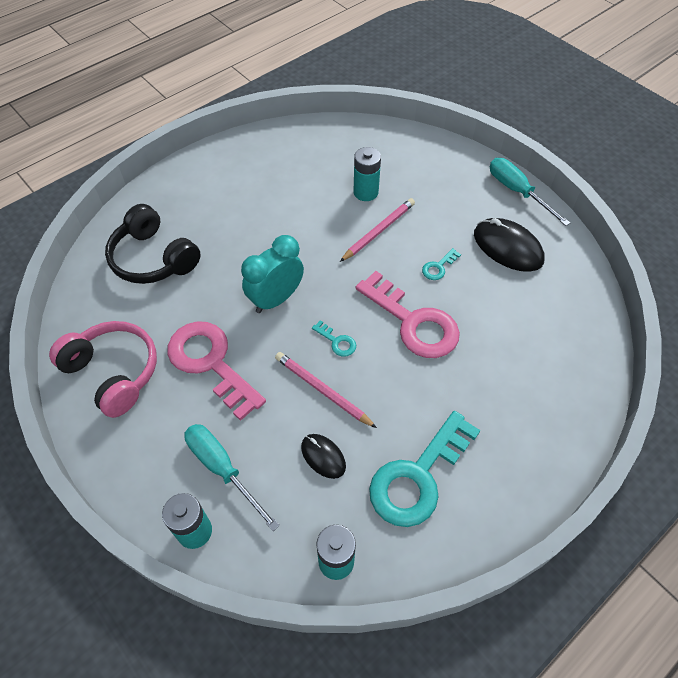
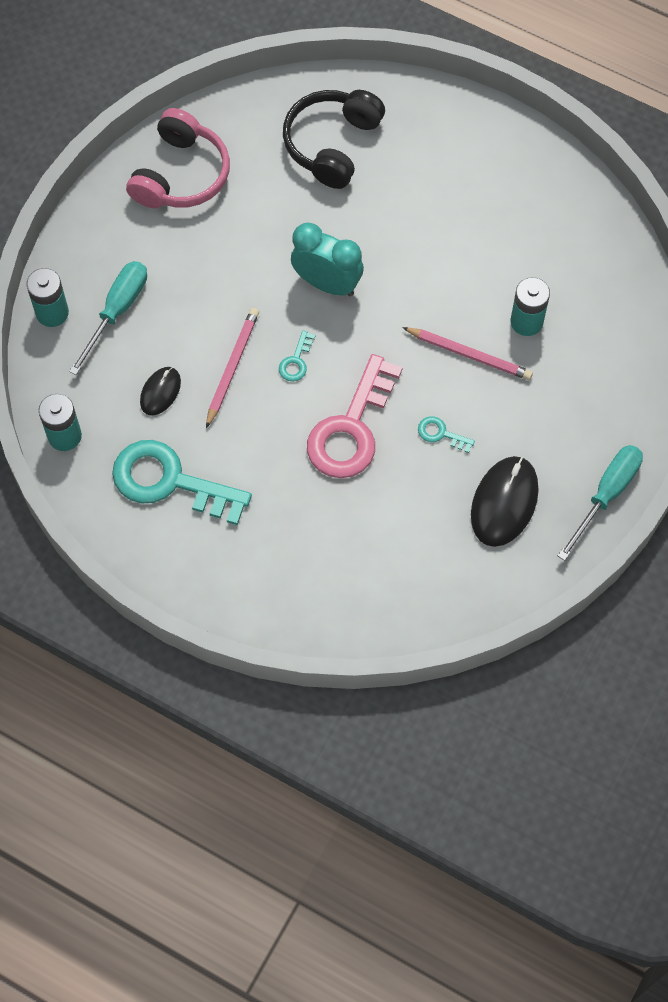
camera: 70 degrees right, 10 degrees up
(211, 363) = (225, 254): pink key -> none

